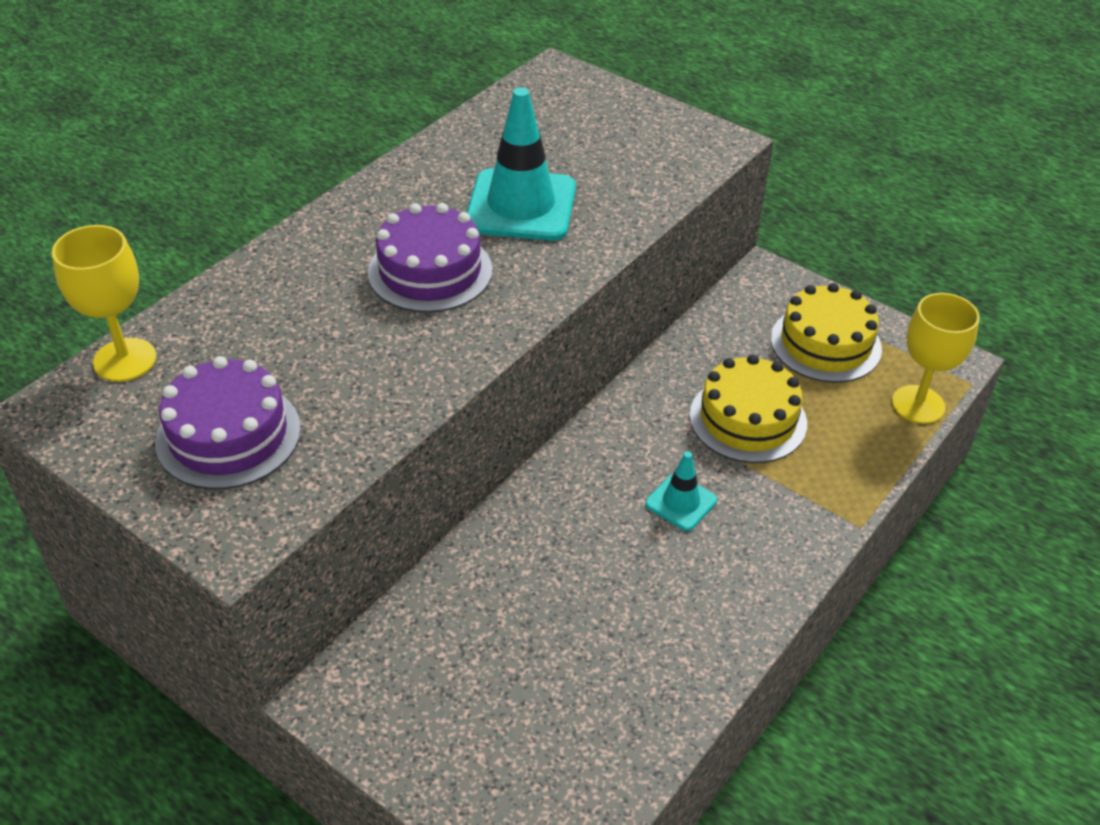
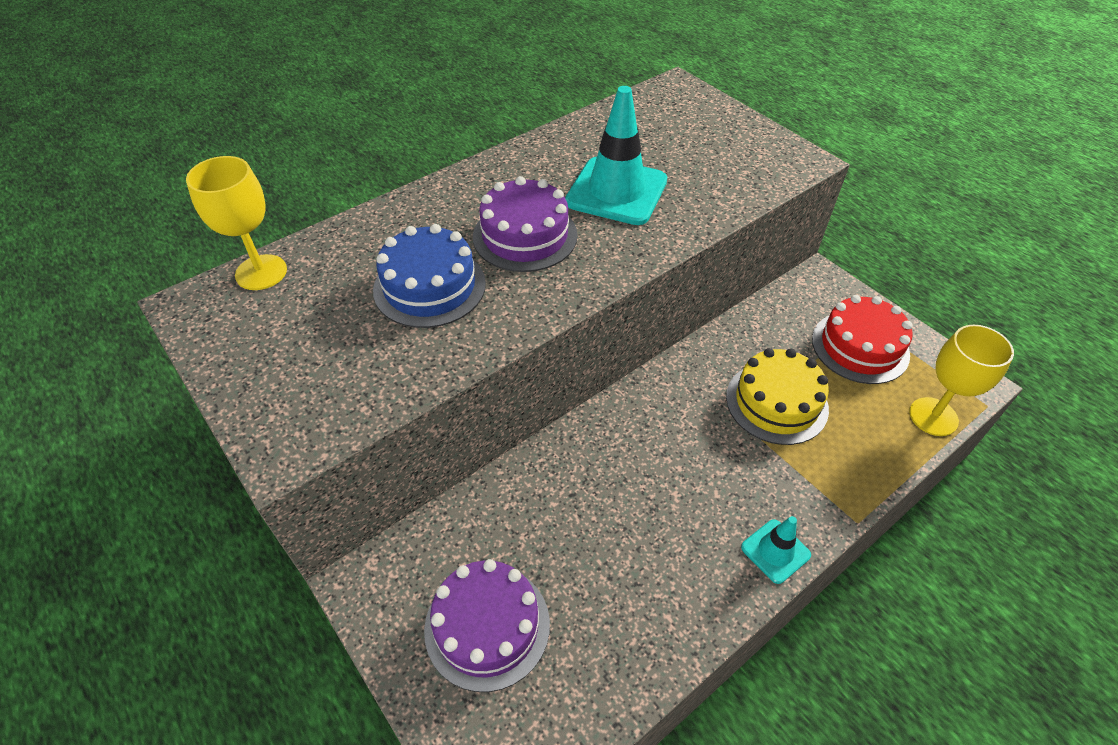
camera: 15 degrees right, 5 degrees up
(228, 435) = (315, 351): purple cake -> purple cake (487, 626)
(337, 344) = (429, 286): none -> blue cake
(681, 502) = (700, 467): turquoise traffic cone -> turquoise traffic cone (775, 551)
(825, 344) = (860, 347): yellow cake -> red cake

